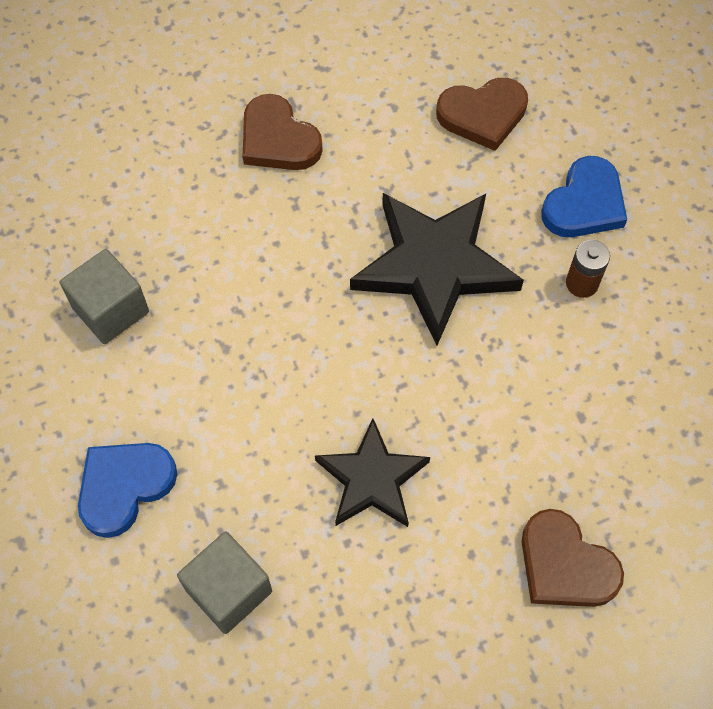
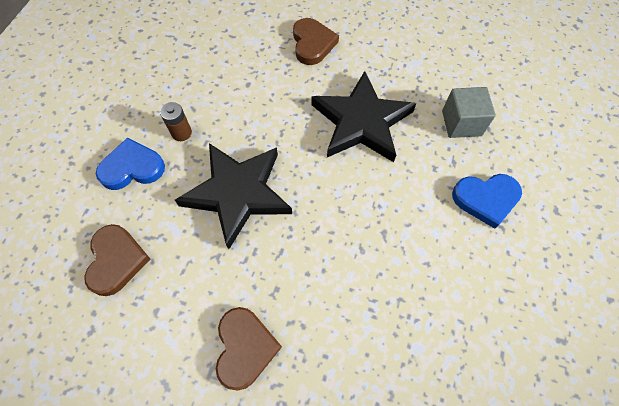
camera: 140 degrees left, 0 degrees up
(110, 310) = (436, 306): grey cube -> none
(372, 479) = (361, 122): black star -> black star, size x1.60
(483, 115) = (116, 260): brown heart -> brown heart turned 60 degrees clockwise

